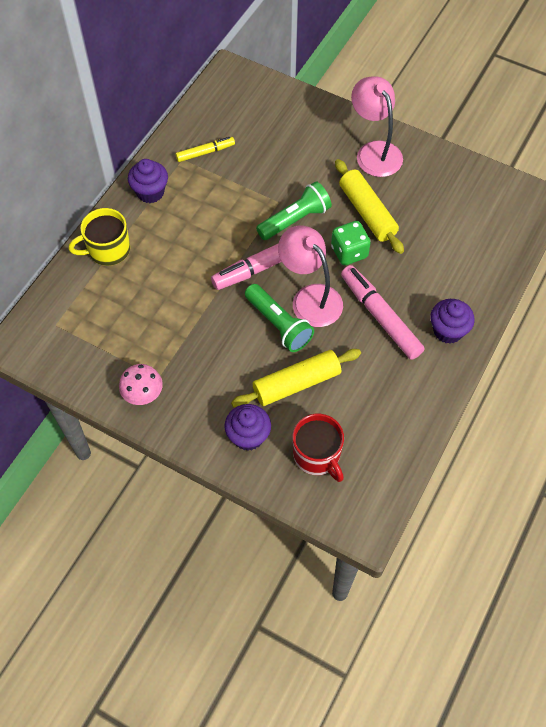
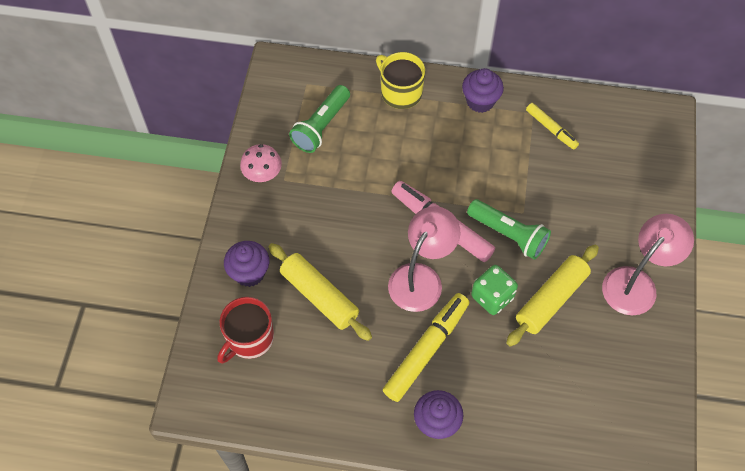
camera: 70 degrees right, 0 degrees up
(279, 324) = (378, 260): green flashlight -> green flashlight (321, 126)
(380, 316) = (426, 350): pink marker -> yellow marker

